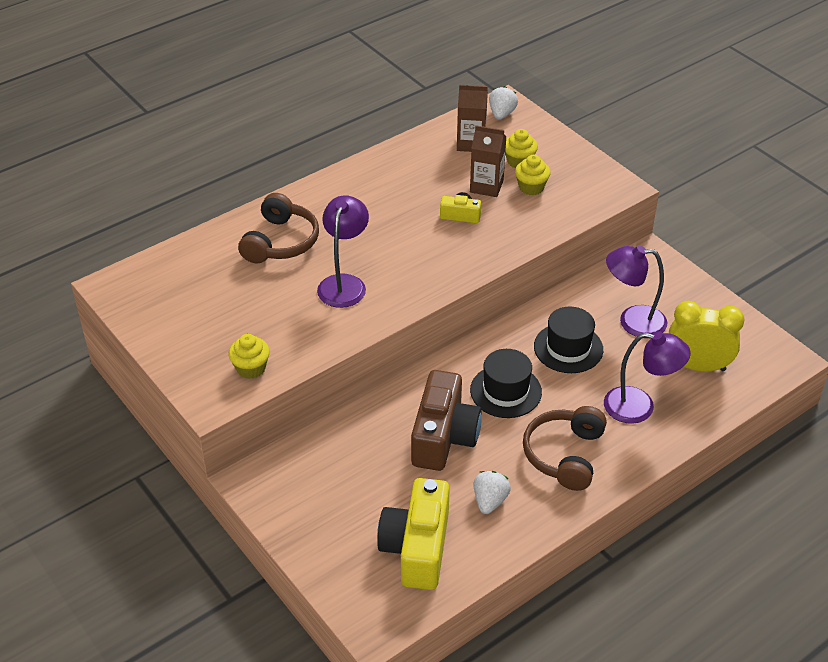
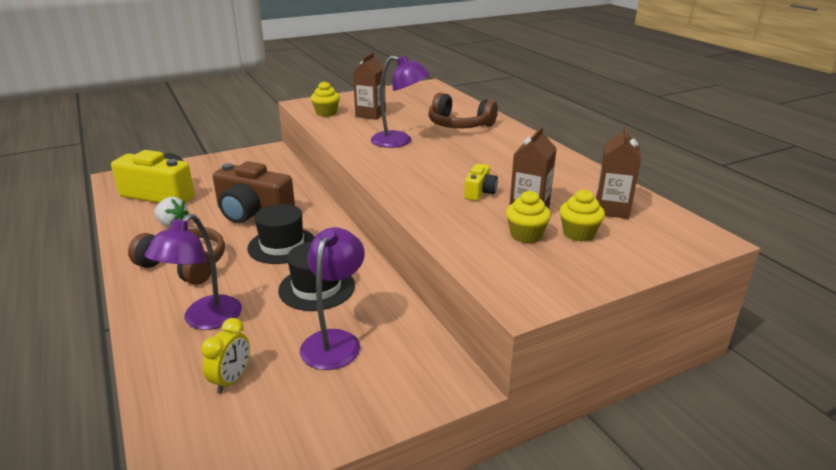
camera: 100 degrees right, 15 degrees down
(252, 323) = (370, 114): none -> brown carton
(501, 114) = (682, 234): white strawberry -> none
(697, 366) = (231, 380): yellow clock -> yellow clock, size x0.59

